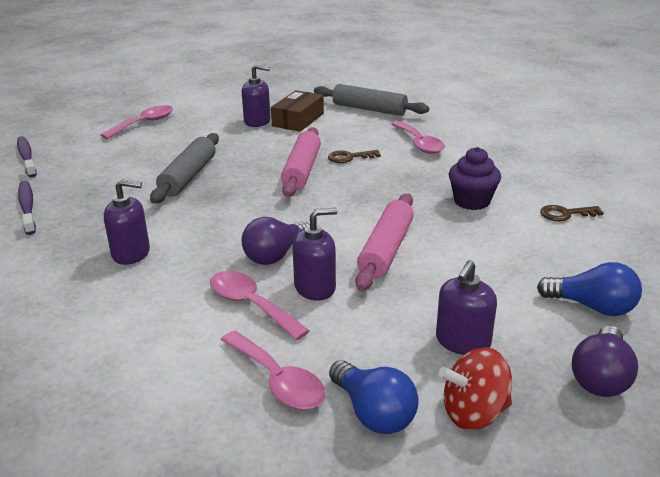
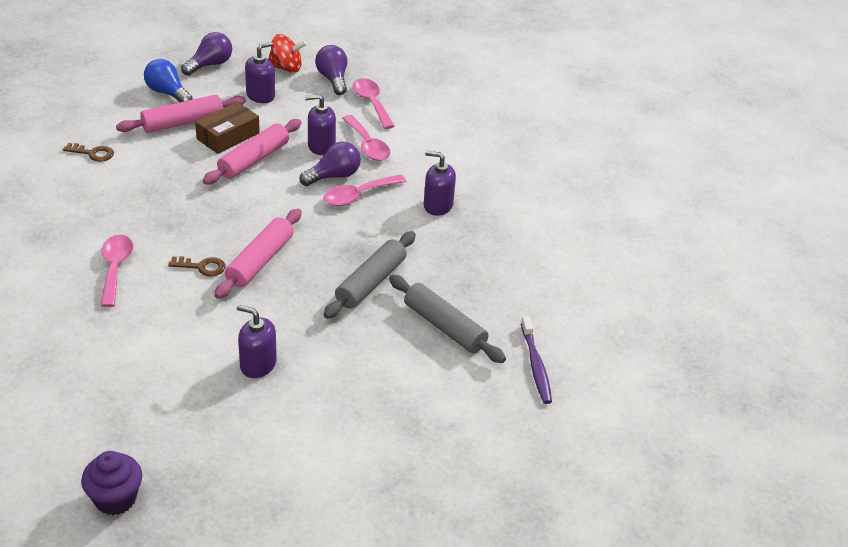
camera: 165 degrees left, 10 degrees up
(27, 207) = (523, 280): purple toothbrush -> none
(144, 123) = (396, 402): pink spoon -> pink spoon (358, 196)
(298, 120) = (208, 353): brown box -> brown box (228, 136)
(369, 109) = (108, 351): grey rolling pin -> grey rolling pin (444, 327)
(373, 413) = (333, 79): blue light bulb -> purple light bulb
(471, 201) = (148, 184): purple cupcake -> purple cupcake (115, 499)
(519, 271) = (183, 122): none -> pink rolling pin

